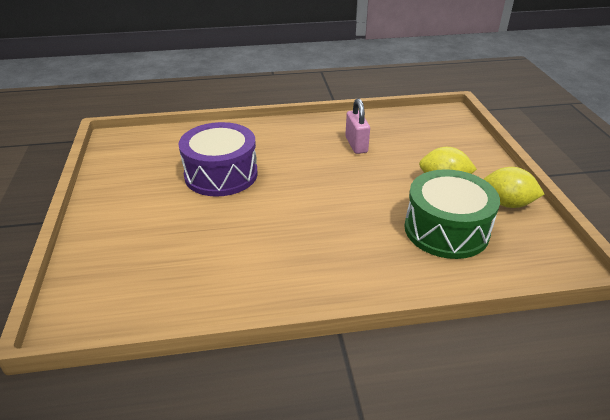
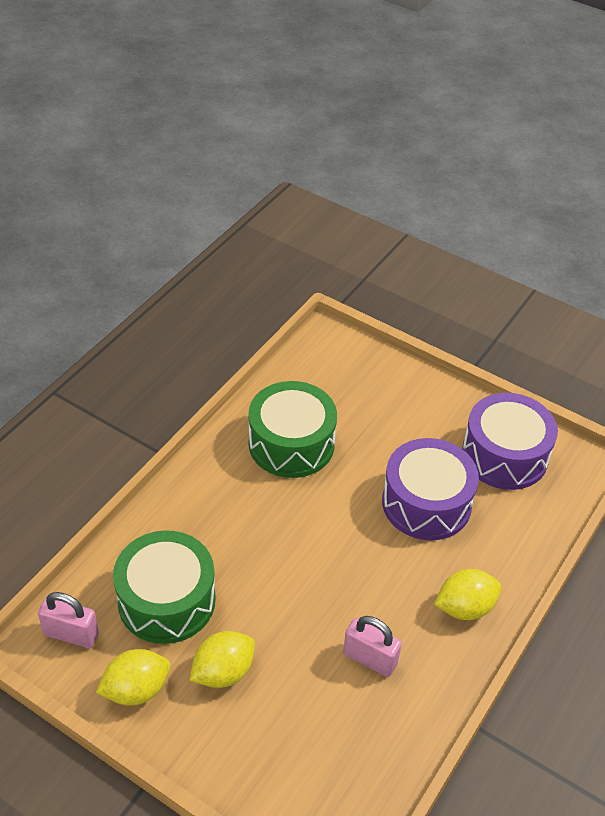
camera: 130 degrees right, 10 degrees up
(139, 165) = (504, 455): none -> purple drum
(239, 258) = (291, 444): none -> green drum
(281, 133) = (465, 607): none -> yellow lemon
(535, 253) = (71, 634): none -> pink padlock

